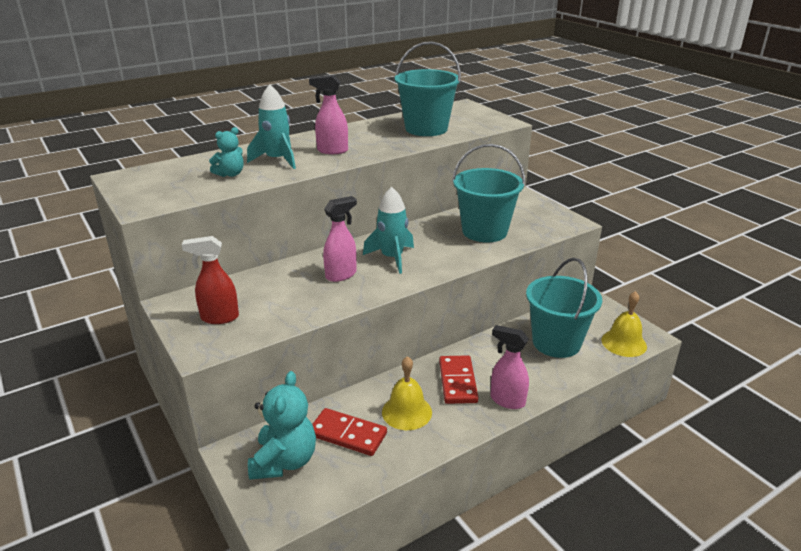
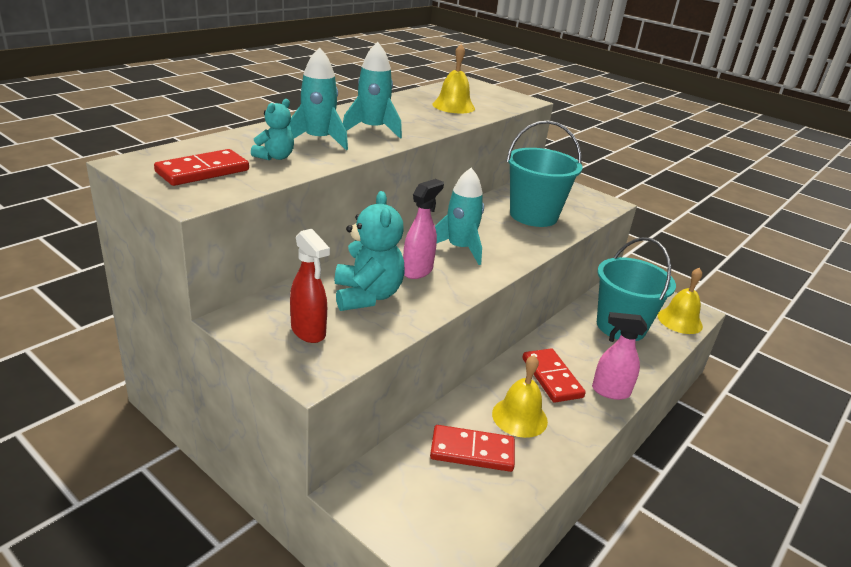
camera: 20 degrees left, 0 degrees up
(166, 185) = (203, 171): none -> red domino
(219, 318) = (308, 332): red spray bottle -> red spray bottle turned 105 degrees counterclockwise
(284, 461) = (419, 493): turquoise teddy bear -> turquoise teddy bear (367, 296)
(332, 151) = (372, 129): pink spray bottle -> turquoise rocket
(426, 129) = (453, 106): turquoise bucket -> yellow bell

